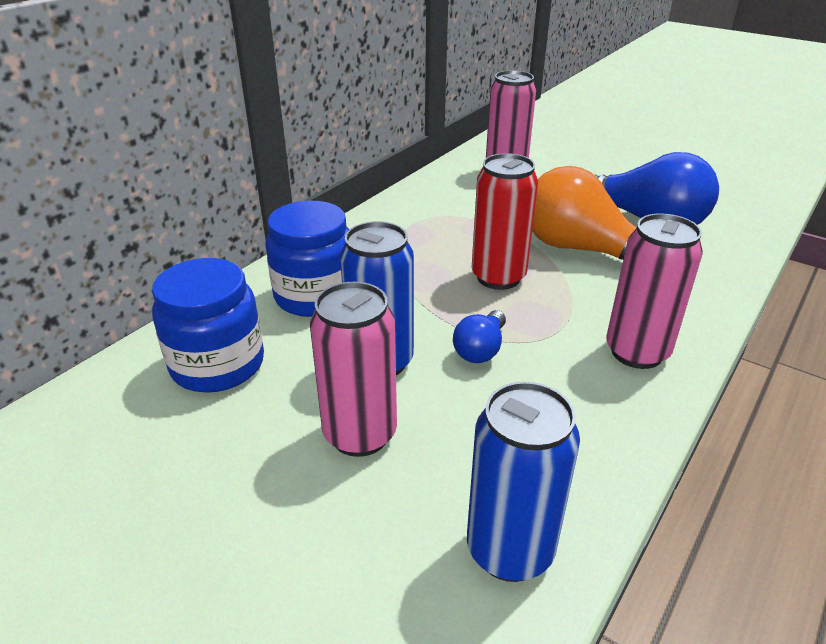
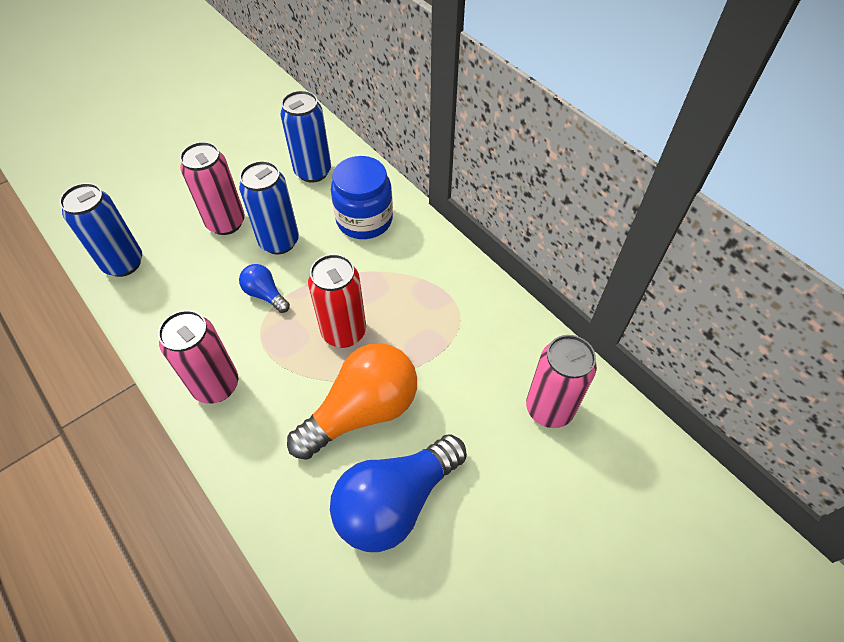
camera: 105 degrees right, 20 degrees up
(218, 364) = (313, 172): blue jar -> blue can

